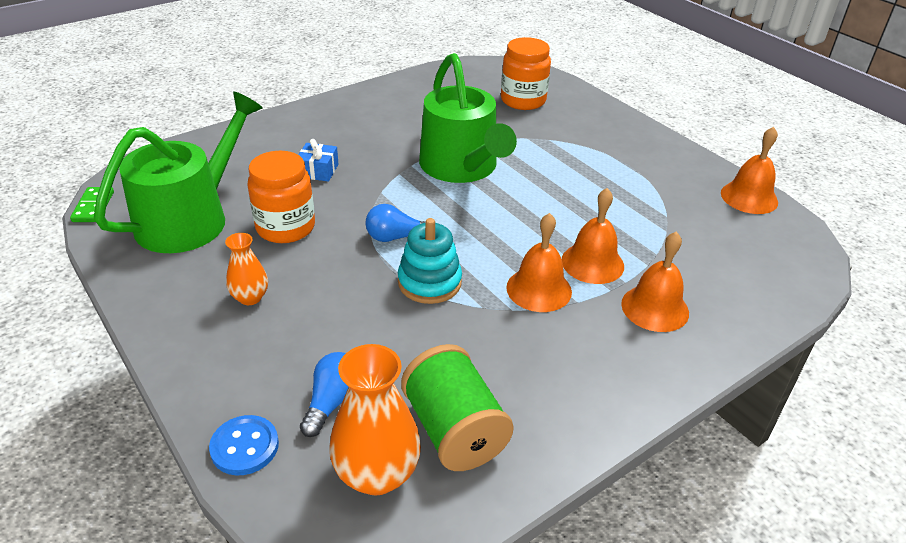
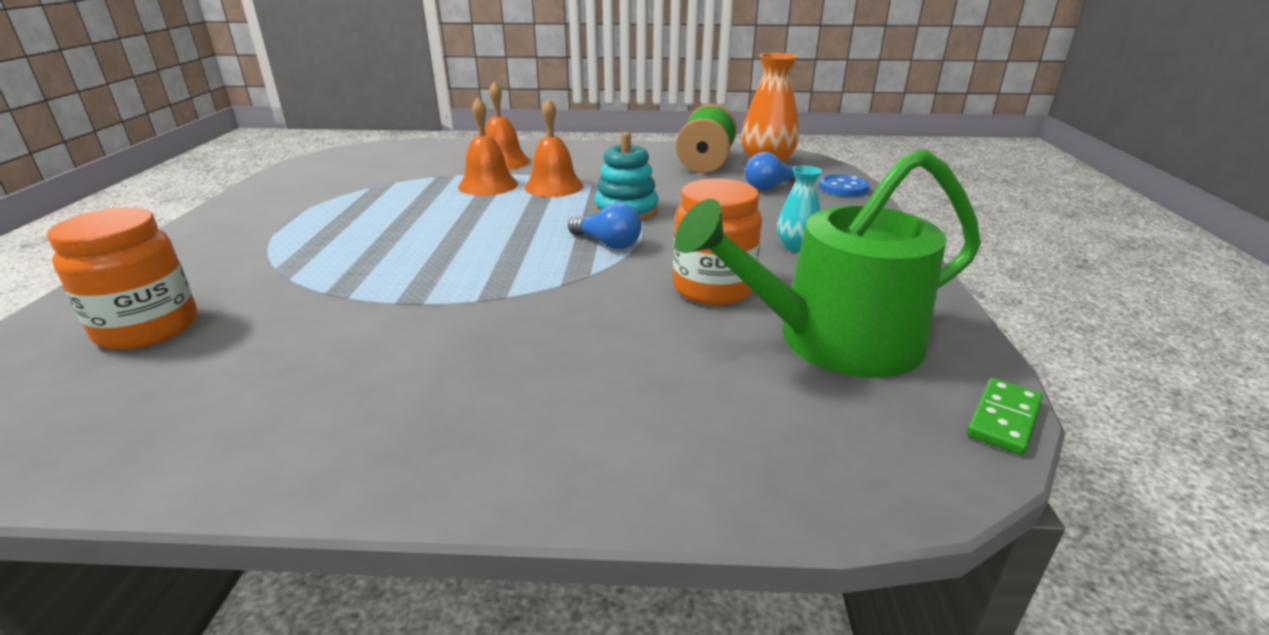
camera: 140 degrees left, 10 degrees down
(250, 297) = (796, 247): orange vase -> turquoise vase
(318, 171) = (599, 340): blue gift -> none
(462, 167) = (428, 276): green watering can -> none
(749, 197) = (286, 177): orange bell -> none

